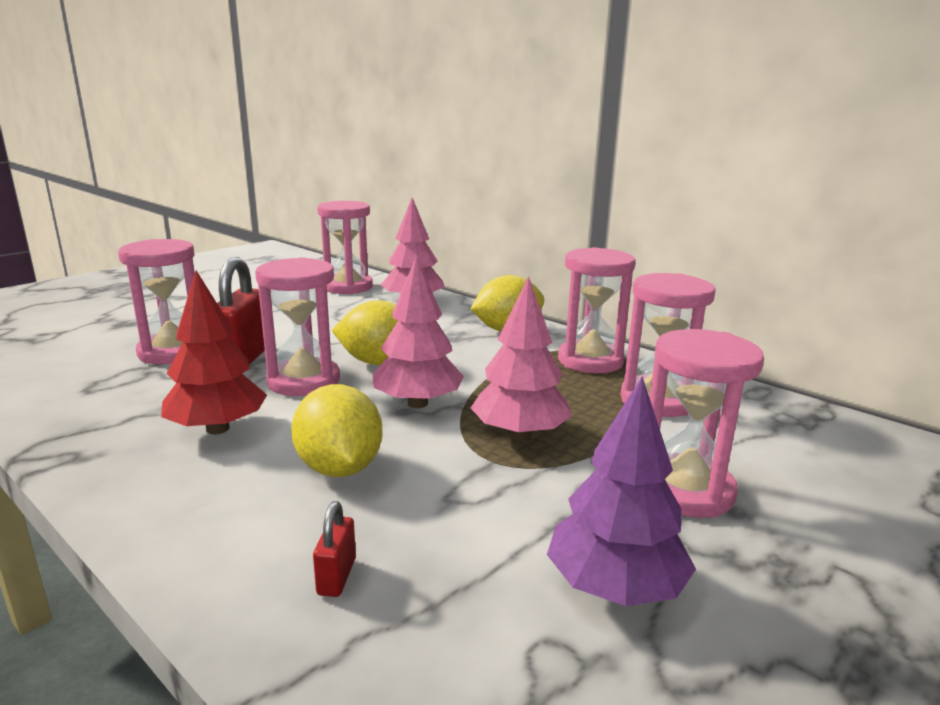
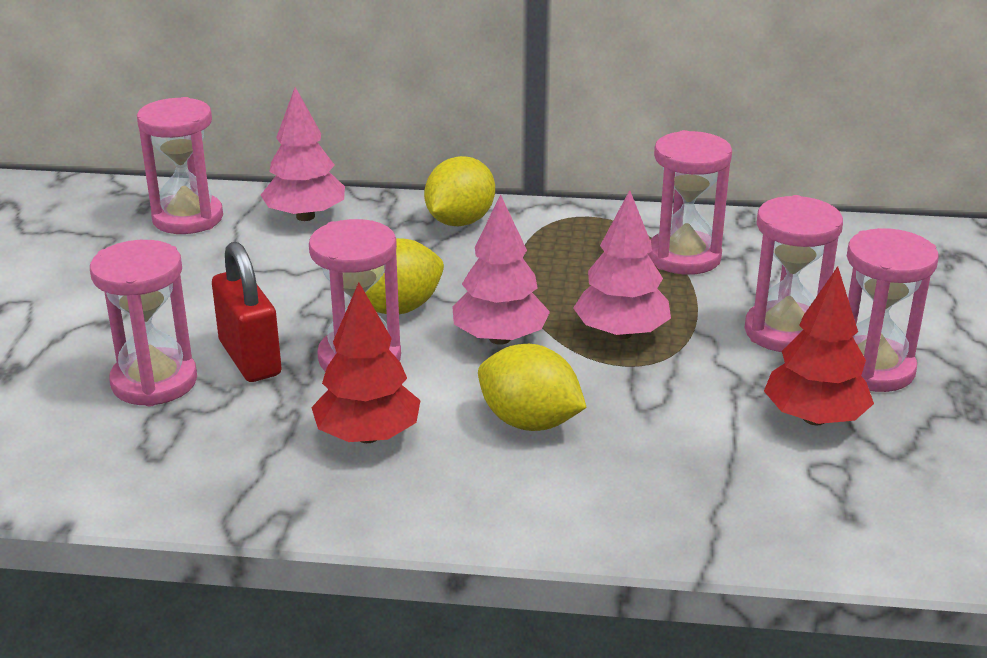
camera: 35 degrees left, 10 degrees up
(337, 576) = (649, 492): red padlock -> none
(590, 361) = (582, 233): pink hourglass -> pink hourglass (872, 369)
(615, 588) = (814, 418): purple tree -> red tree

